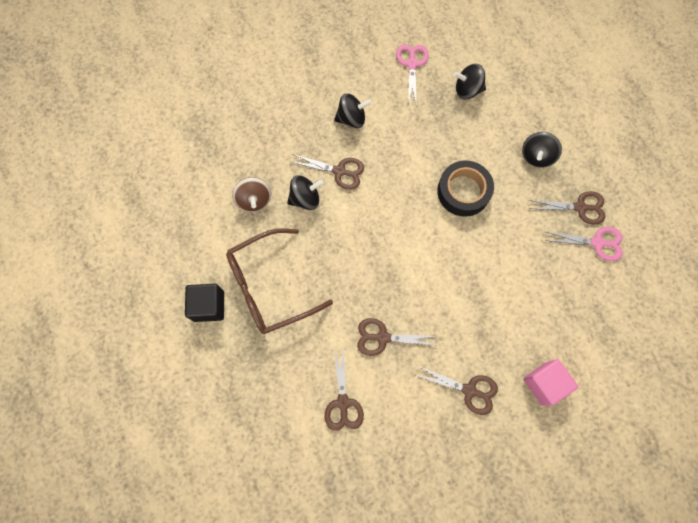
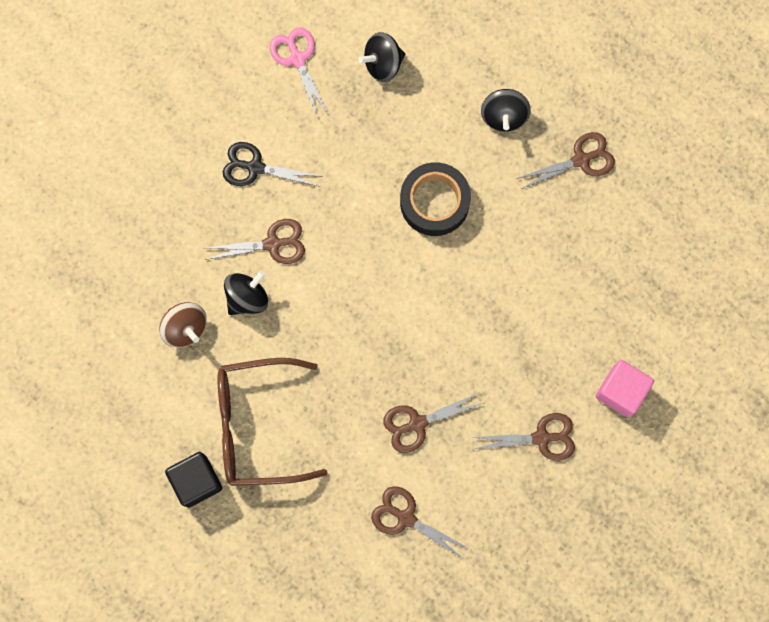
camera: 25 degrees left, 5 degrees up
(269, 287) = (257, 425): brown glasses -> brown glasses turned 45 degrees clockwise
(343, 402) = (406, 518): brown scissors -> brown scissors turned 150 degrees clockwise
(352, 119) = (255, 167): black spinning top -> black scissors
(597, 243) = (617, 195): pink scissors -> none

